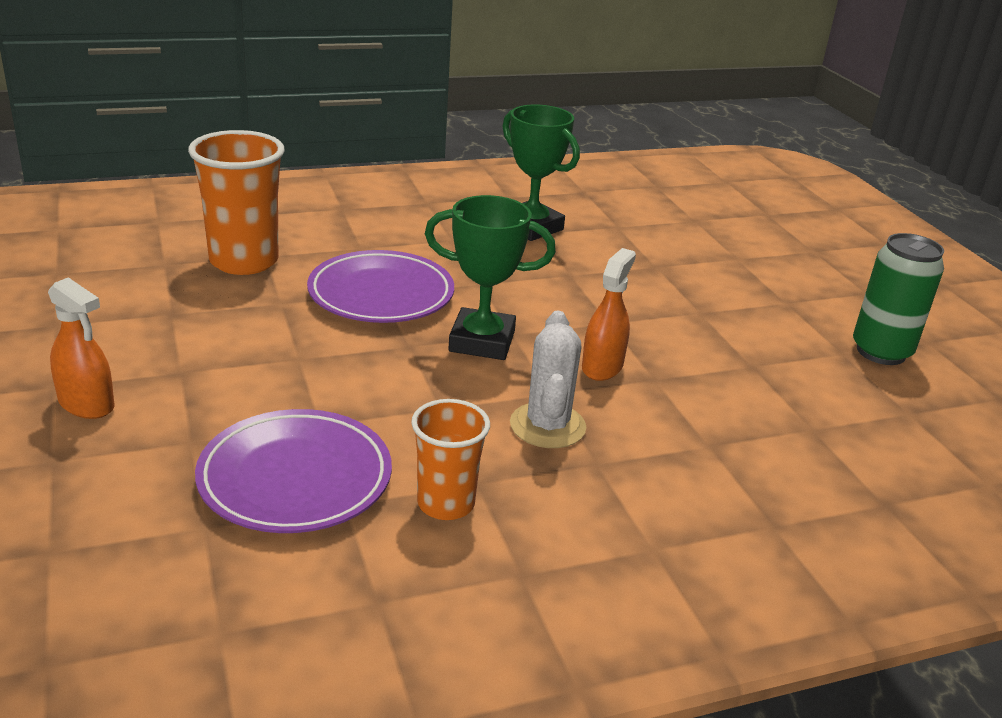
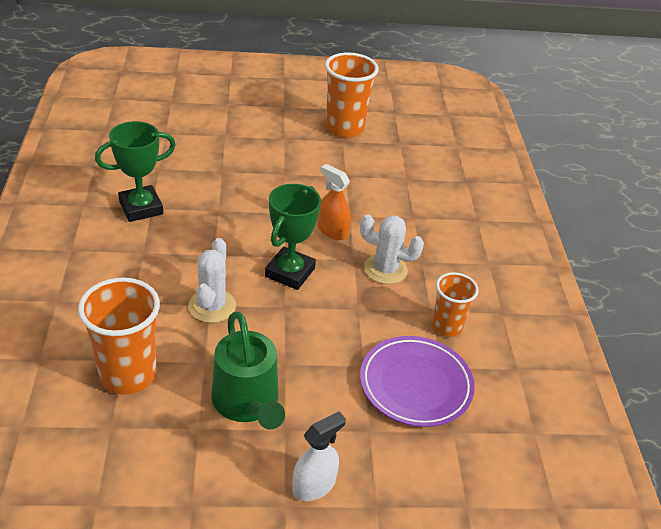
camera: 75 degrees left, 10 degrees up
(87, 404) = (314, 485): orange spray bottle -> white spray bottle
(220, 339) = (247, 402): none -> green watering can
(381, 294) = (212, 306): purple plate -> white cactus
(881, 352) = (345, 128): green can -> orange cup

